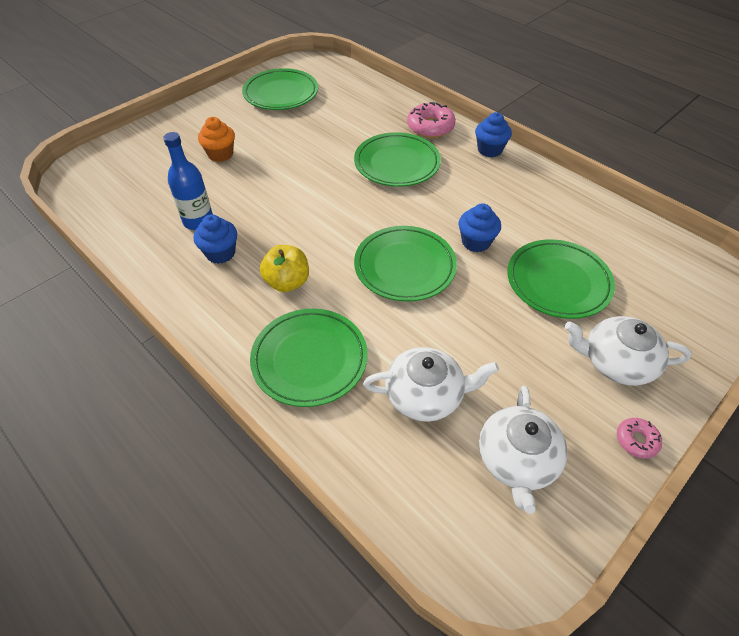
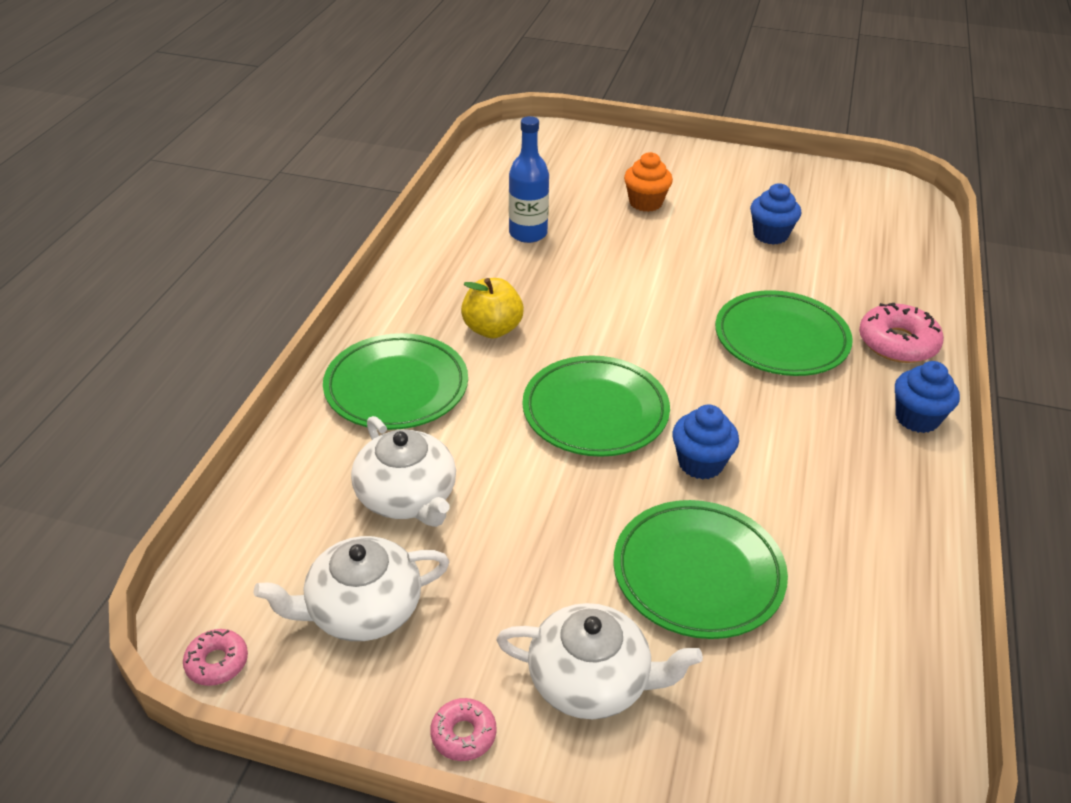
camera: 60 degrees right, 10 degrees down
(220, 253) = (495, 267): blue cupcake -> blue cupcake (770, 235)
(281, 94) = (805, 197): green plate -> none
(530, 573) = (217, 662): none -> pink donut
(616, 362) = (591, 680): white teapot -> white teapot turned 120 degrees clockwise

